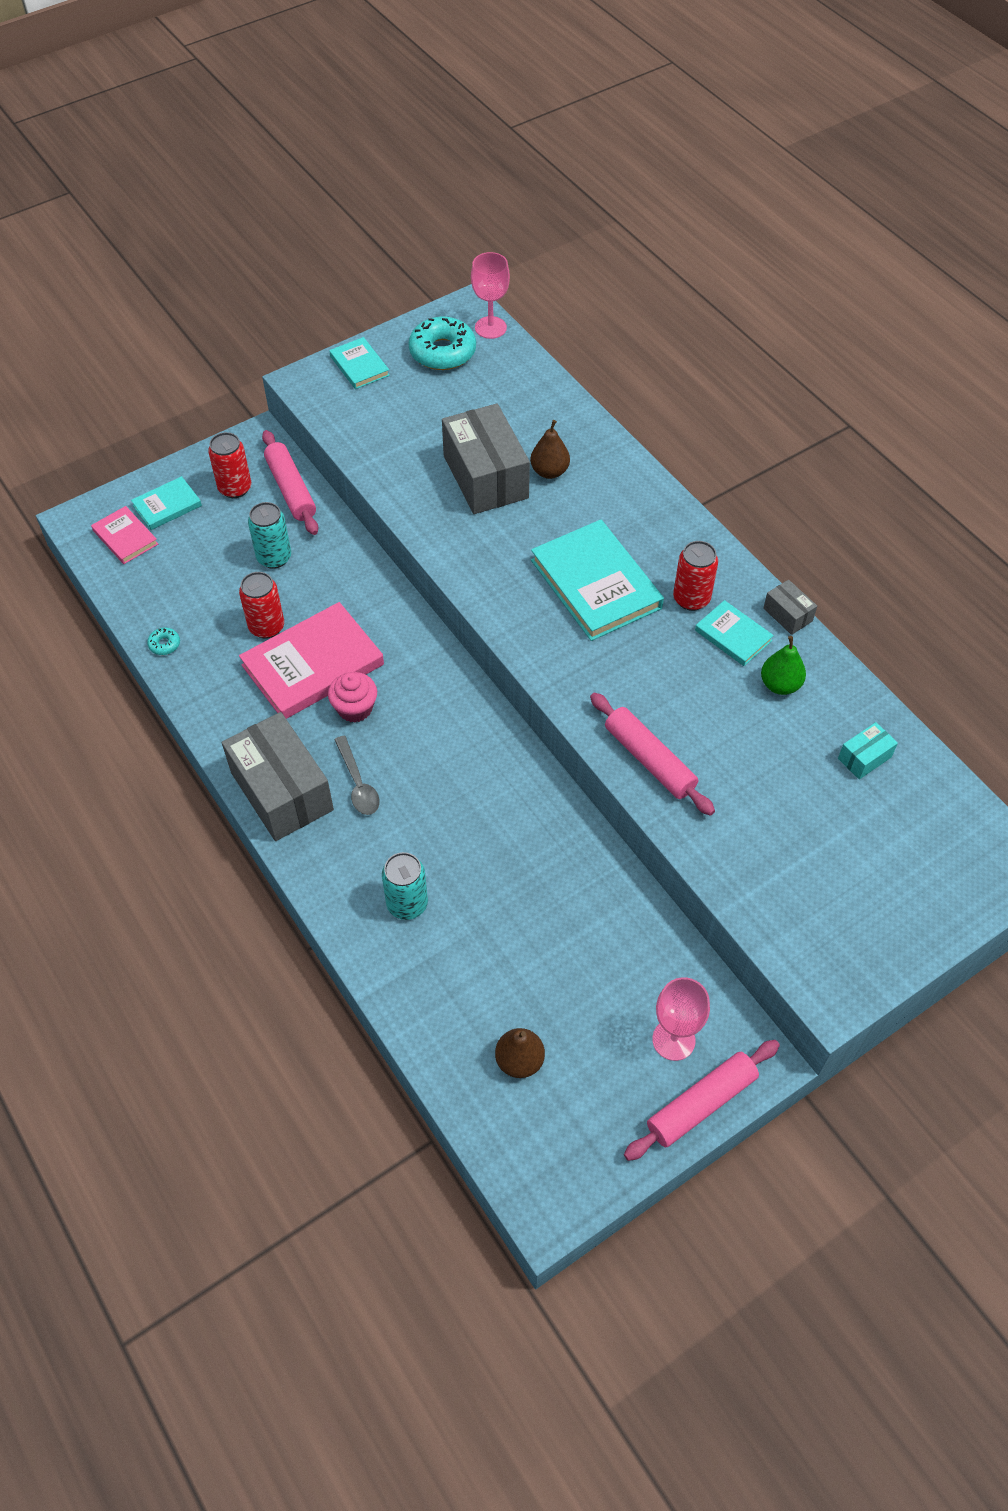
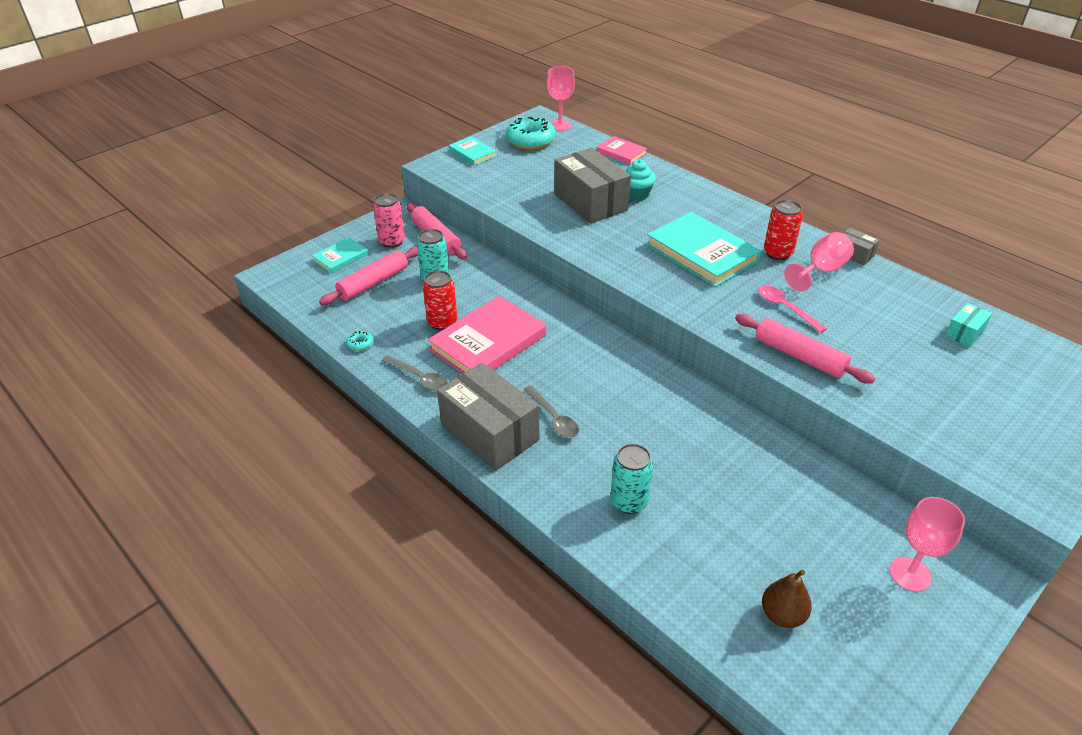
camera: 10 degrees left, 15 degrees down
(125, 537) = (311, 280): pink book -> pink book (621, 153)
(221, 704) = (419, 378): none -> grey spoon
(235, 488) = (392, 241): red can -> pink can
(355, 708) = (532, 367): pink cupcake -> none
(549, 471) = (636, 194): brown pear -> turquoise cupcake
(663, 687) = (785, 308): none -> pink spoon
(701, 1104) = (963, 624): pink rolling pin -> pink rolling pin (373, 283)
(733, 635) = (821, 271): turquoise book -> pink goblet
(780, 685) = (873, 296): green pear -> none

